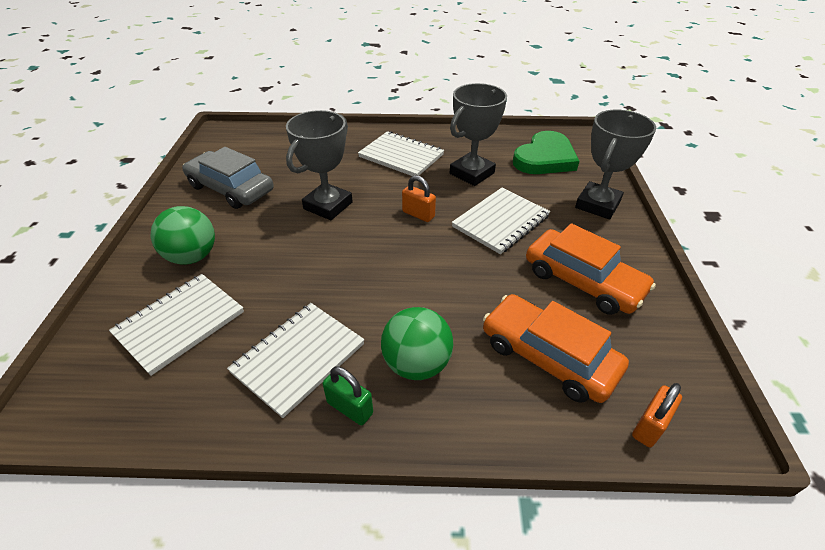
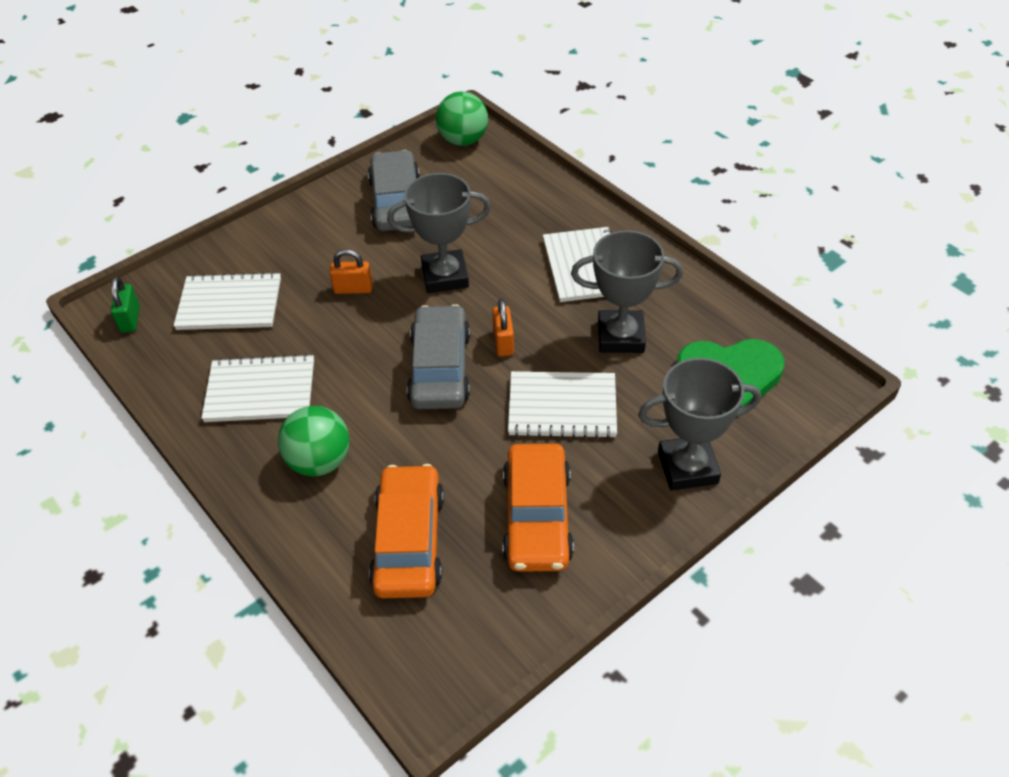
camera: 50 degrees right, 5 degrees up
(192, 256) = (296, 252): green ball -> green ball (463, 140)
(350, 408) = (244, 451): green padlock -> green padlock (130, 319)
(404, 251) = (440, 368): none -> grey car
(649, 426) = (394, 647): orange padlock -> orange padlock (353, 289)

